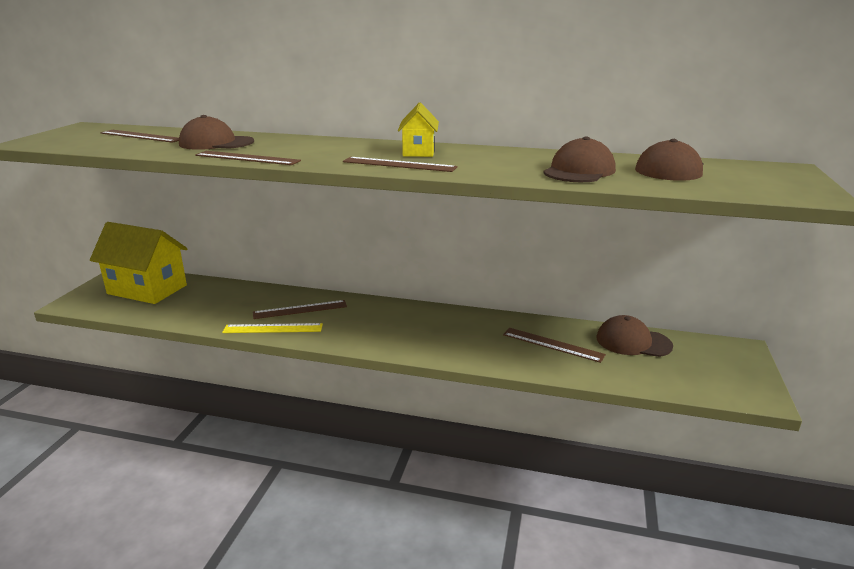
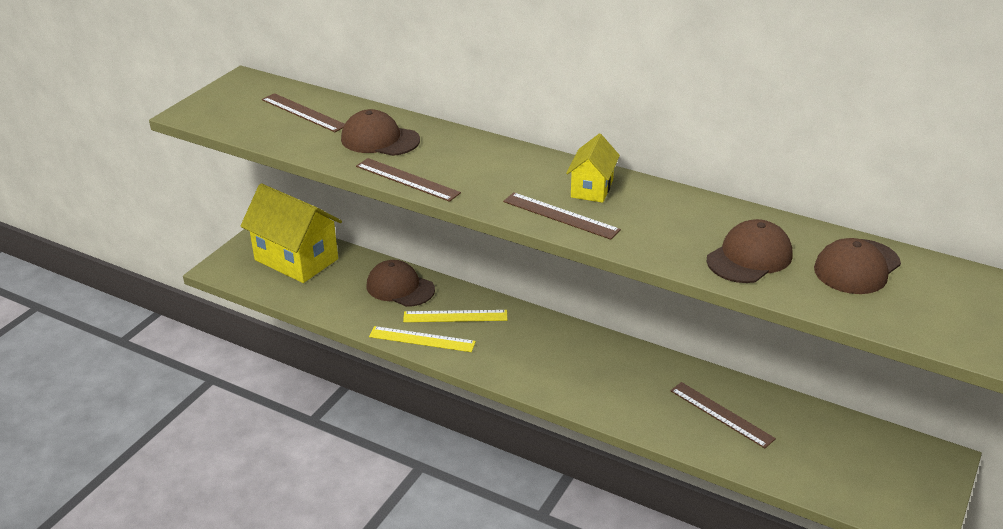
camera: 15 degrees right, 10 degrees up
(300, 309) = (455, 316): brown ruler -> yellow ruler
(633, 342) = (817, 426): brown cap -> brown cap (400, 287)

